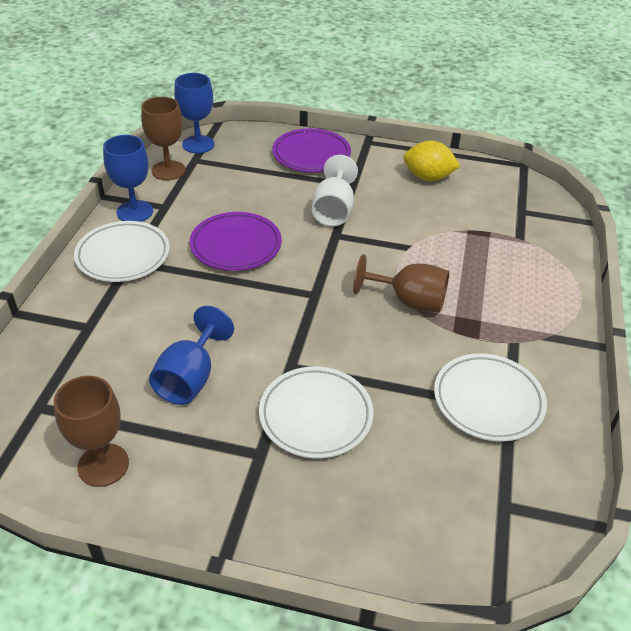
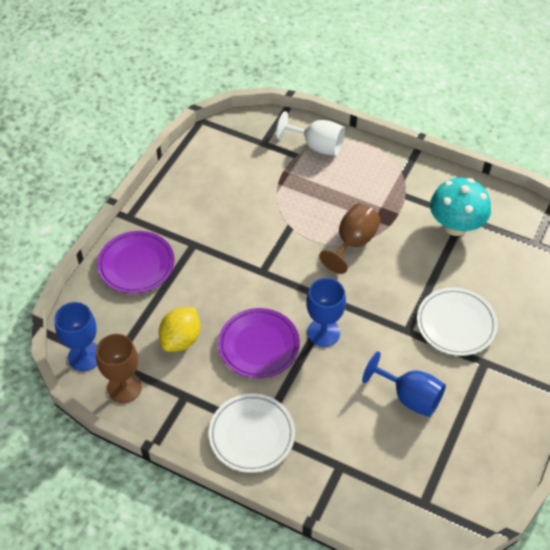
camera: 75 degrees left, 10 degrees up
(103, 465) = (484, 459): brown goblet -> none
(135, 212) = (186, 422): blue goblet -> blue goblet (323, 332)
(333, 210) = (228, 266): white goblet -> white goblet (317, 146)
(428, 177) = (199, 188): yellow lemon -> yellow lemon (181, 339)
(488, 401) = (455, 226): white plate -> turquoise mushroom

